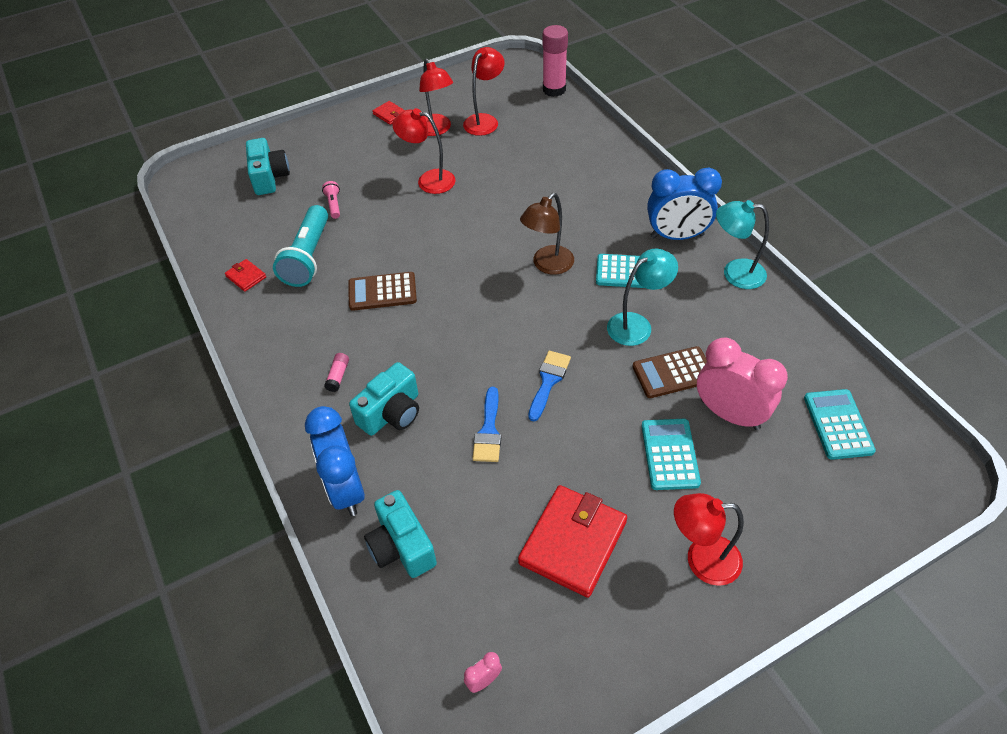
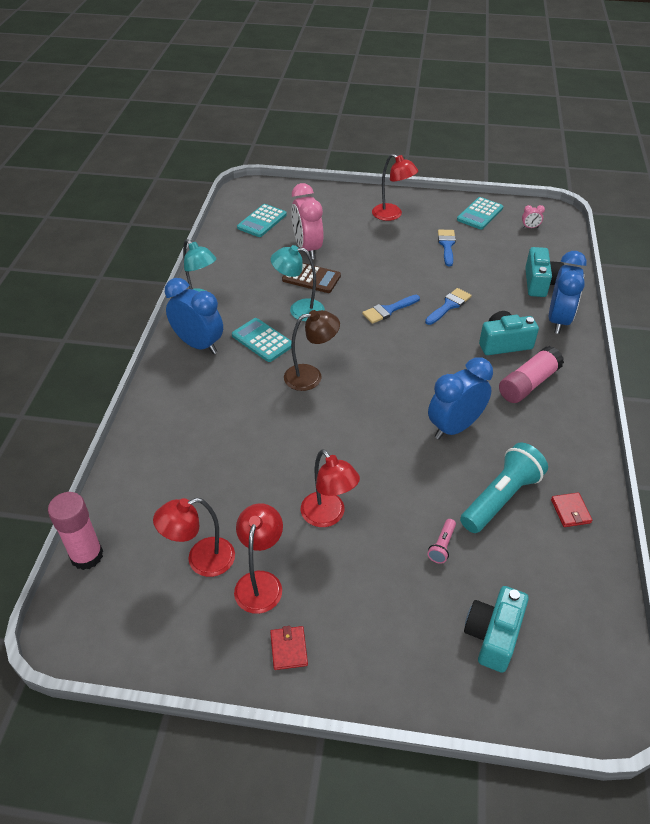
camera: 145 degrees left, 5 degrees down
(338, 376) = (528, 384): pink glue stick -> pink glue stick, size x2.19
(382, 292) = (454, 427): brown calculator -> blue clock
(573, 542) = (447, 245): red wallet -> blue brush
(670, 454) = (360, 250): turquoise calculator -> turquoise calculator (480, 214)

